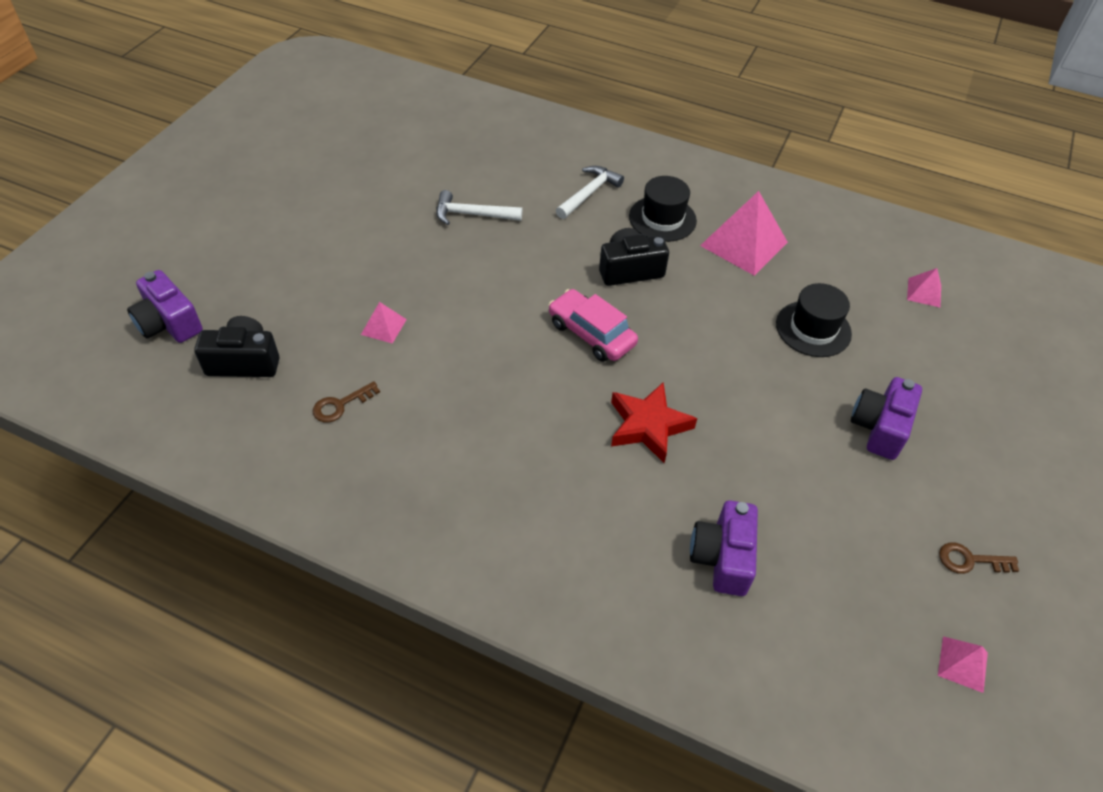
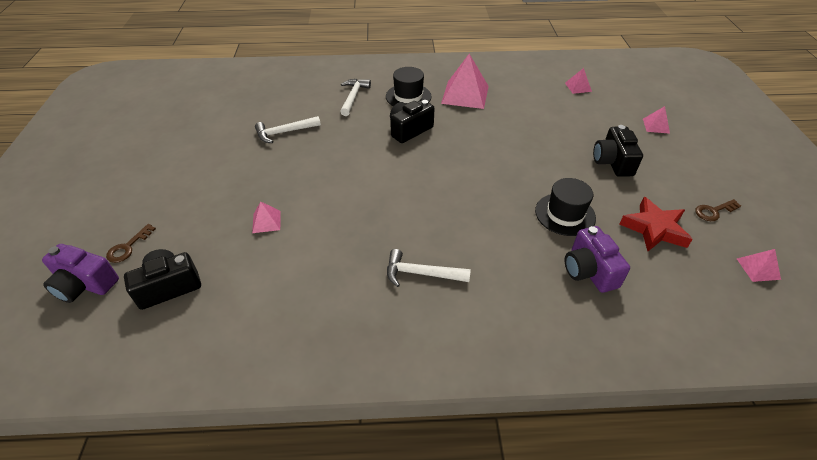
camera: 25 degrees left, 5 degrees down
(340, 405) = (267, 286): brown key -> brown key (128, 247)
(515, 467) = (421, 273): none -> white hammer
(591, 333) = (412, 173): pink car -> none
(648, 426) = (487, 213): red star -> red star (654, 229)
(813, 329) = (537, 124): black hat -> black hat (565, 214)
(879, 428) = (613, 162): purple camera -> black camera
(996, 400) = (656, 126): none -> pink pyramid

